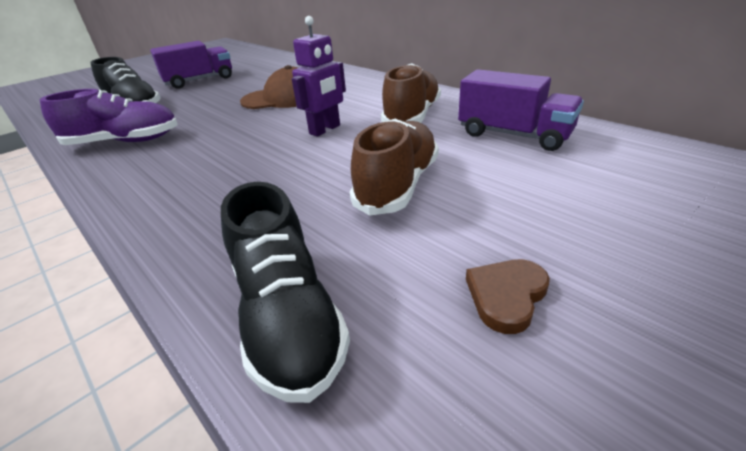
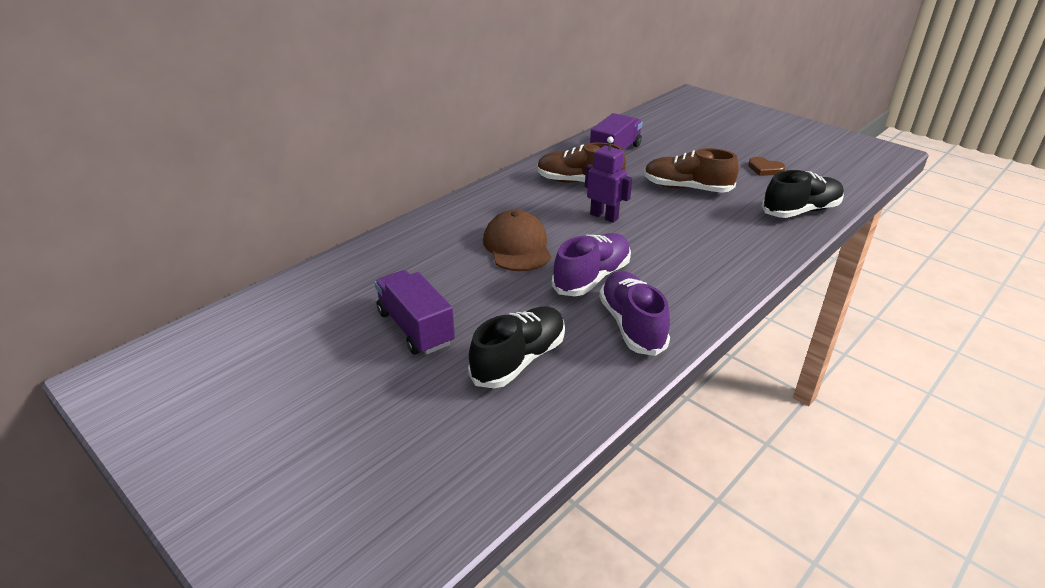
camera: 95 degrees left, 0 degrees up
(211, 126) = (592, 278): none -> purple shoe

